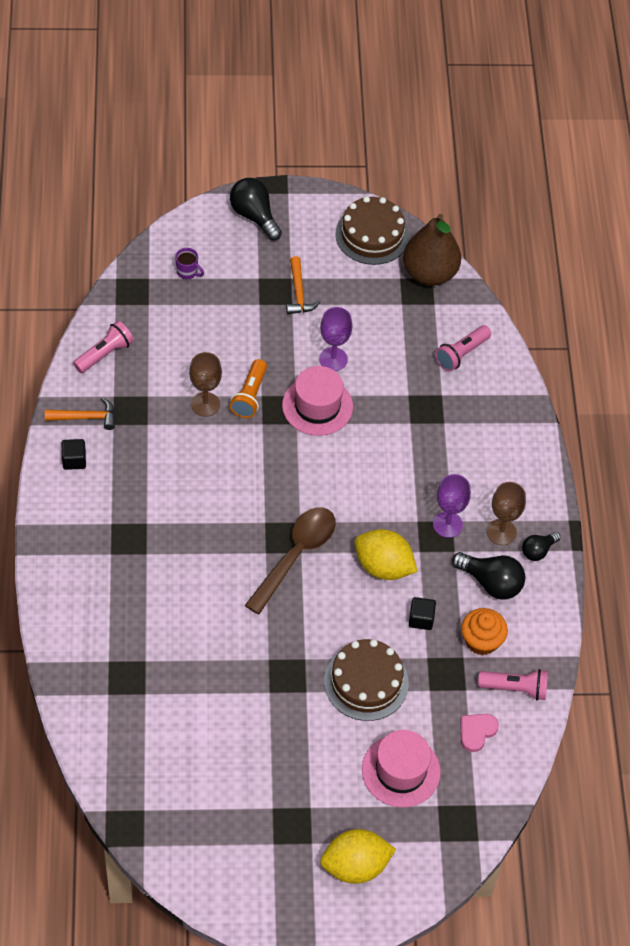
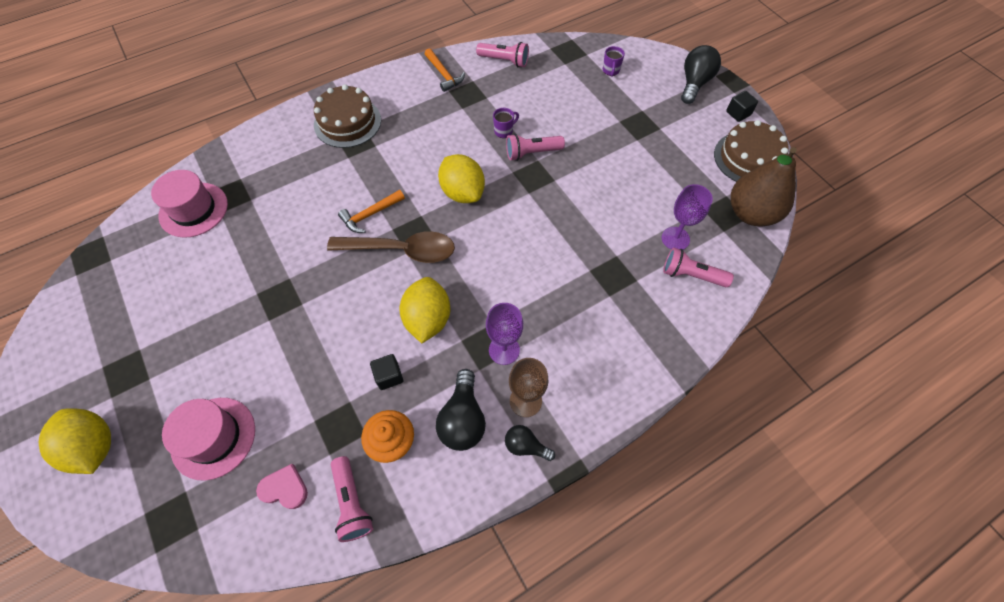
camera: 65 degrees right, 5 degrees up
(74, 460) = (404, 84): black cube -> black cube (738, 113)
(205, 404) = (504, 131): brown goblet -> purple mug
(250, 396) = (532, 153): orange flashlight -> pink flashlight
(260, 476) = (462, 192): none -> yellow lemon
(299, 293) = (651, 139): orange hammer -> orange hammer (370, 215)
(317, 406) = (555, 198): pink hat -> pink hat (193, 210)
(333, 359) = (608, 188): purple goblet -> purple goblet (675, 238)
(366, 682) = (299, 362): brown cake -> brown cake (347, 122)

